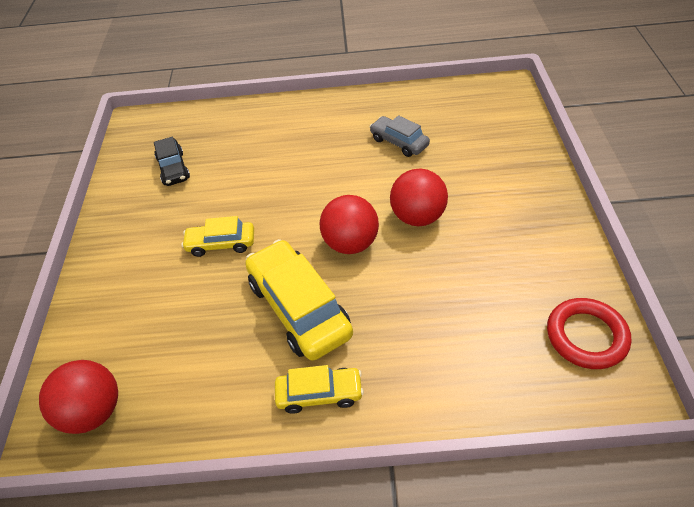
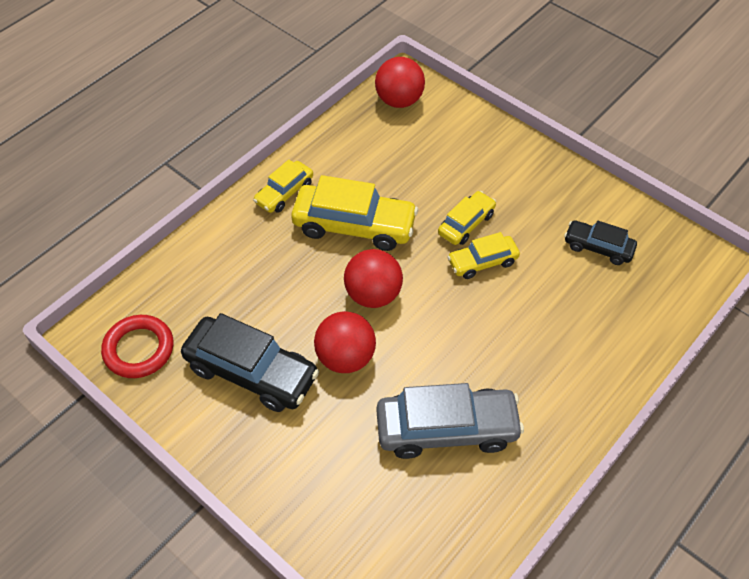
camera: 130 degrees right, 5 degrees up
(250, 211) = (482, 262): none -> yellow car
(399, 142) = (447, 429): grey car -> grey car, size x1.78
(498, 253) = (251, 372): none -> black car

